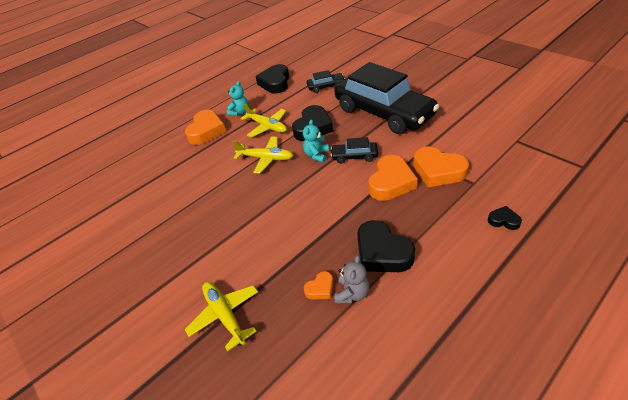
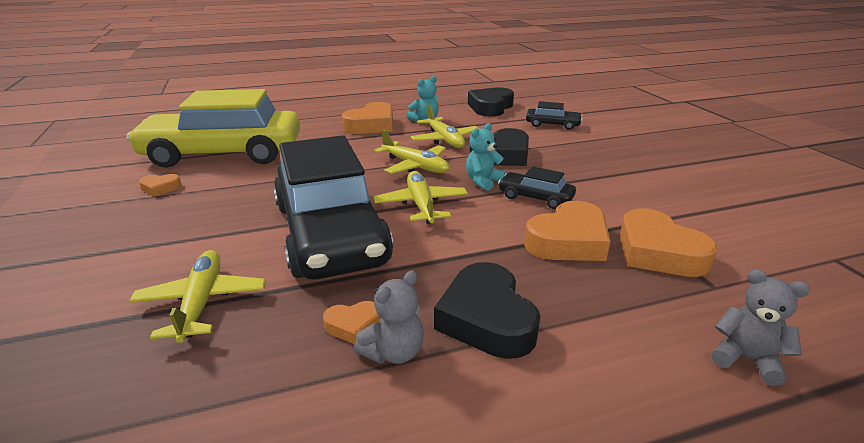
camera: 20 degrees right, 15 degrees down
(108, 248) = (160, 188): none -> orange heart
(122, 199) = (223, 154): none -> yellow car
(293, 189) = (421, 205): none -> yellow plane
(383, 112) = (615, 167): black car -> black car (330, 233)
(503, 220) = (746, 359): black heart -> grey teddy bear

